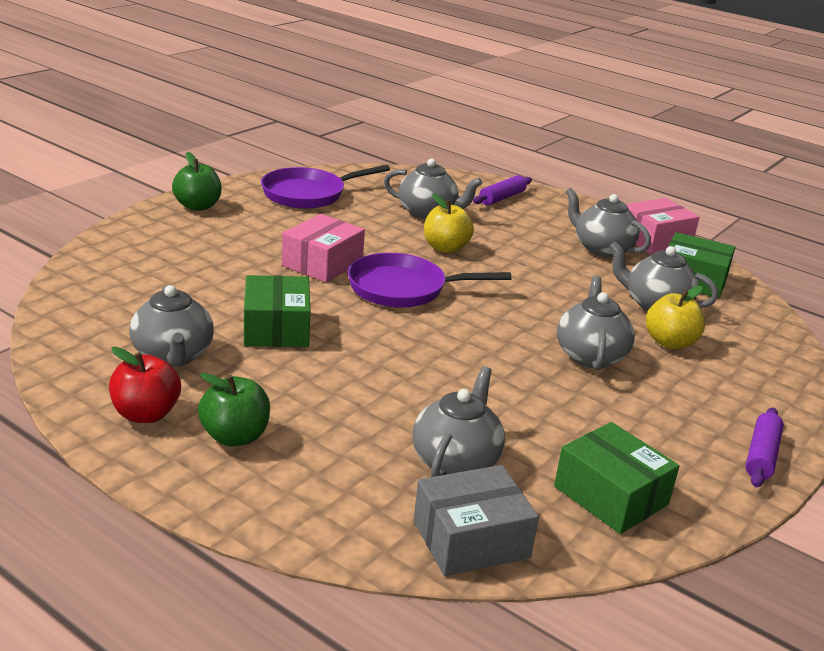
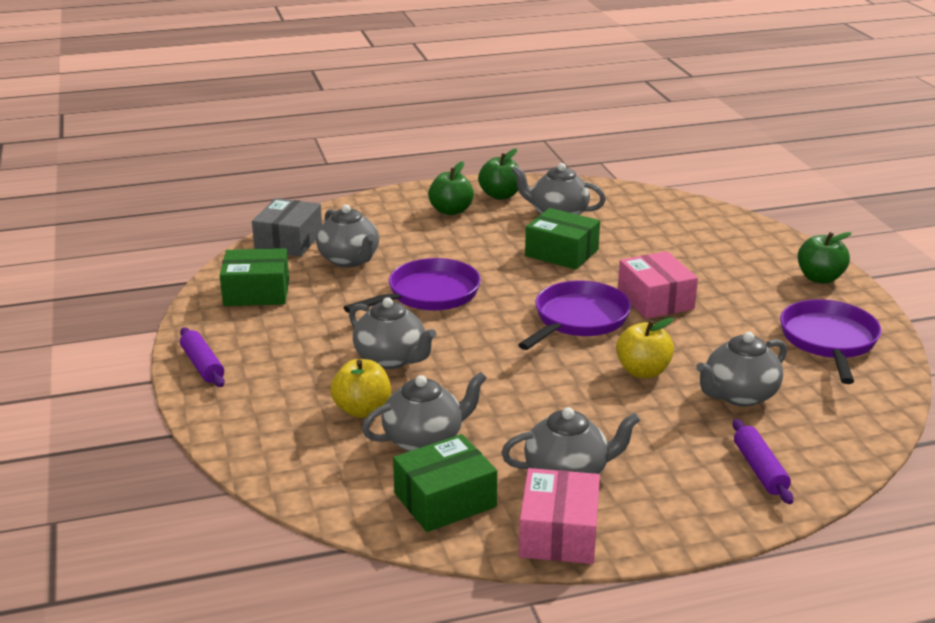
camera: 130 degrees right, 0 degrees up
(146, 414) = (500, 195): red apple -> green apple
(460, 376) = (428, 294): none -> purple pan

